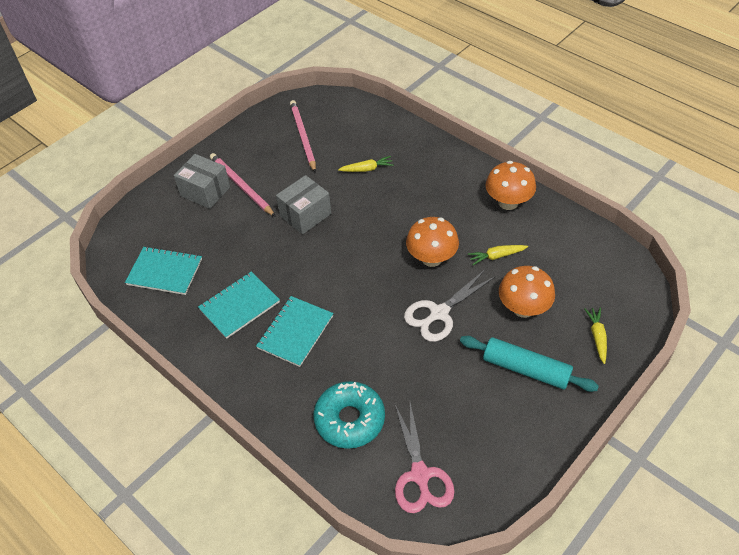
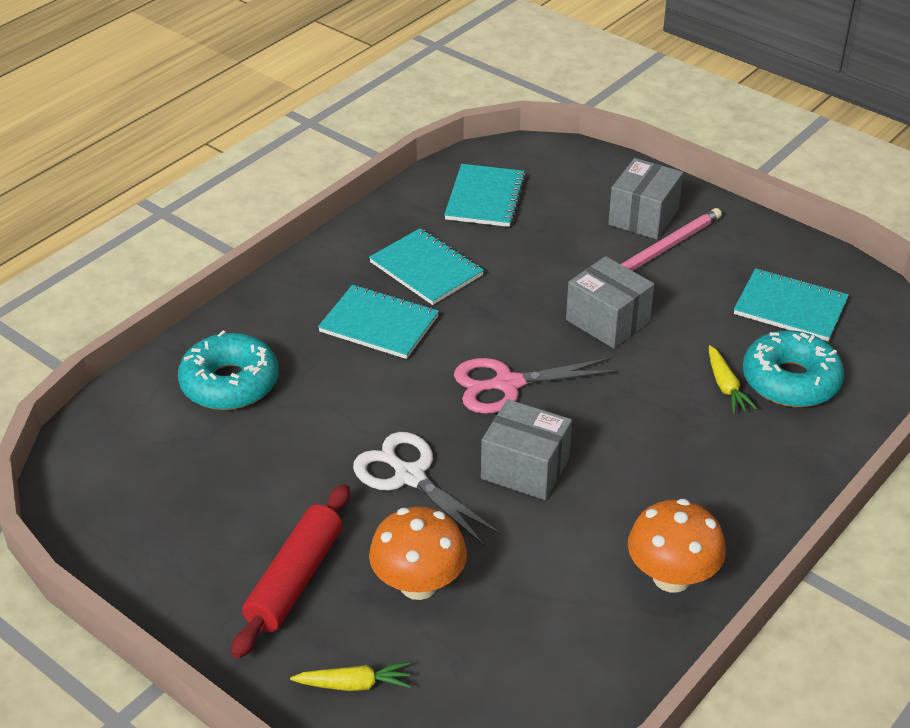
camera: 85 degrees right, 10 degrees down
(303, 137) = (790, 307): pink pencil -> turquoise notebook
(364, 143) = (790, 381): none -> turquoise donut
(420, 475) = (134, 454): pink scissors -> pink scissors (507, 384)
(431, 258) = (525, 468): orange mushroom -> grey box
(496, 256) = (535, 554): yellow carrot -> none
(526, 369) = (295, 580): turquoise rolling pin -> red rolling pin

